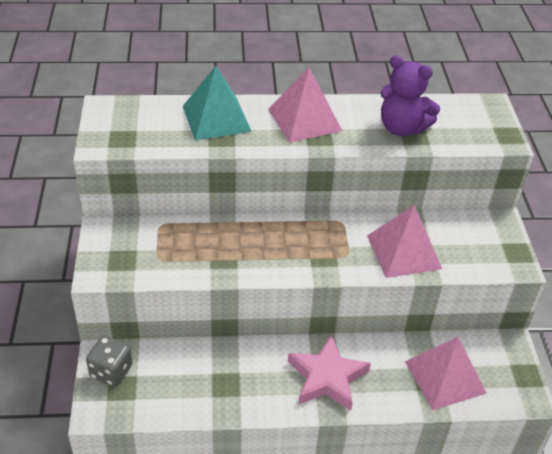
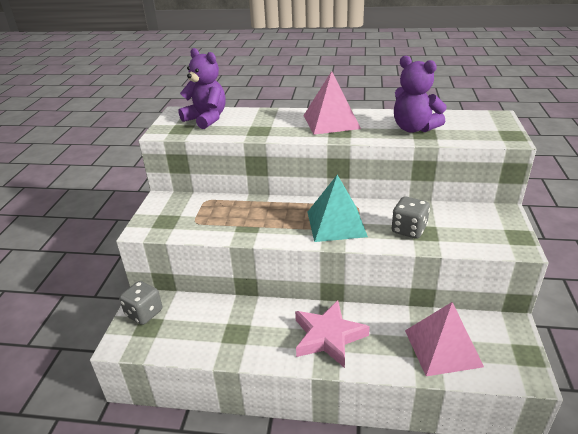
camera: 15 degrees right, 10 degrees down
(148, 119) = (206, 119): none -> purple teddy bear
(216, 118) = (259, 119): turquoise pyramid -> turquoise pyramid (336, 223)
(404, 252) = (409, 230): pink pyramid -> grey dice

